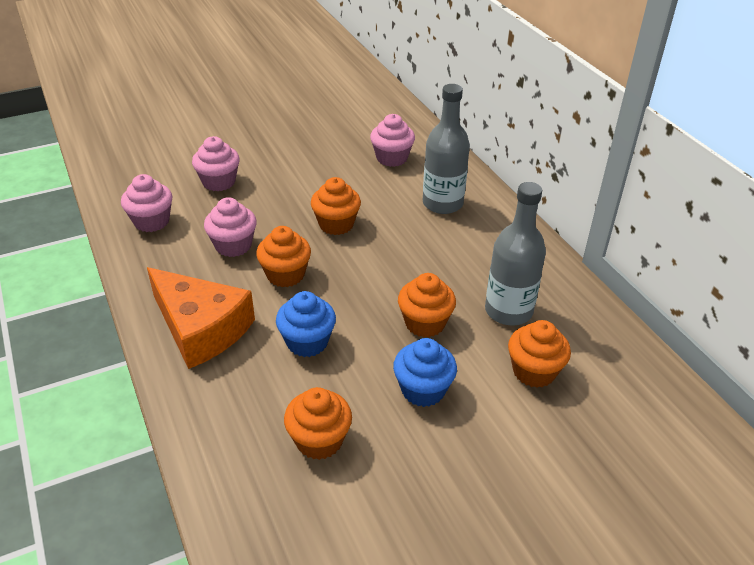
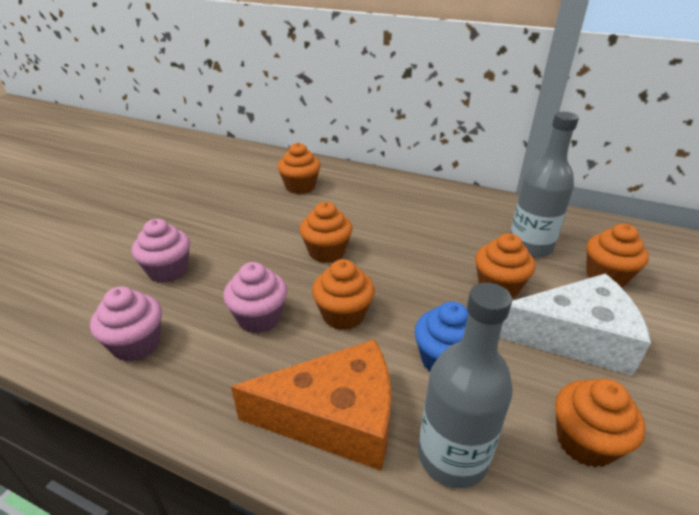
camera: 40 degrees left, 5 degrees down
(392, 158) = (300, 187): pink cupcake -> orange cupcake
(423, 390) = (576, 337): blue cupcake -> white cheese
(442, 203) = (382, 200): grey bottle -> grey bottle (452, 457)

